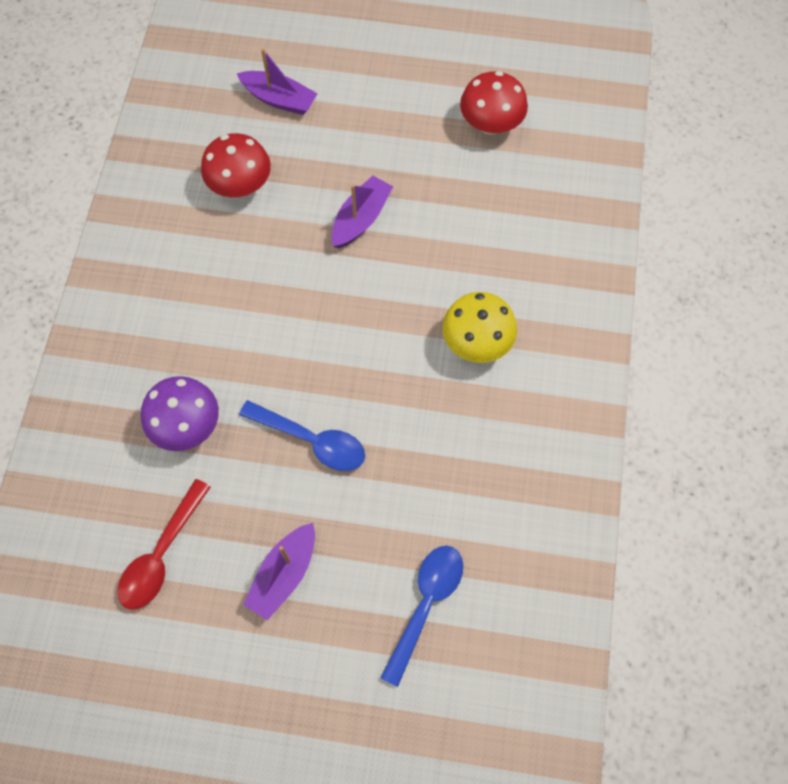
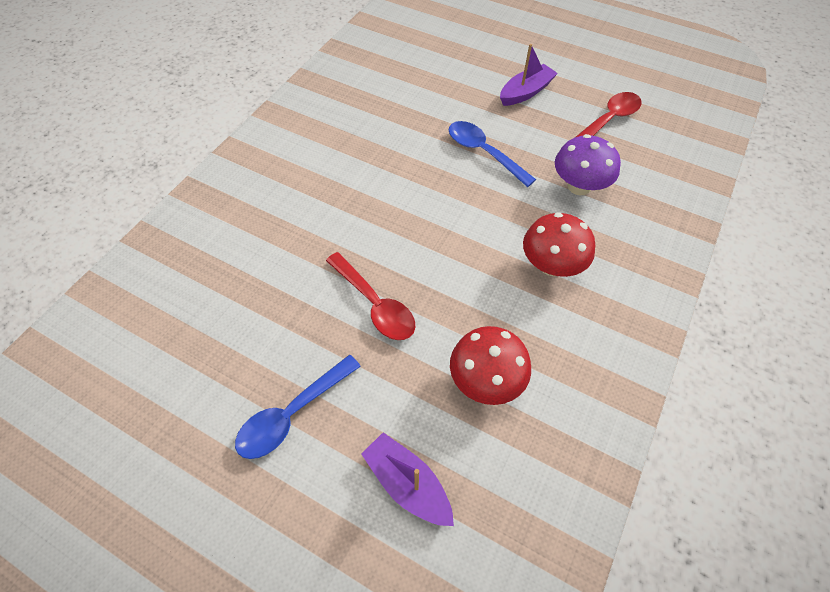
camera: 160 degrees left, 10 degrees down
(361, 219) = (375, 304): purple boat -> red spoon
(425, 604) = (441, 60): blue spoon -> blue spoon (292, 414)
(476, 342) = (329, 178): yellow mushroom -> none
(490, 124) = (190, 362): red mushroom -> red mushroom (551, 265)

